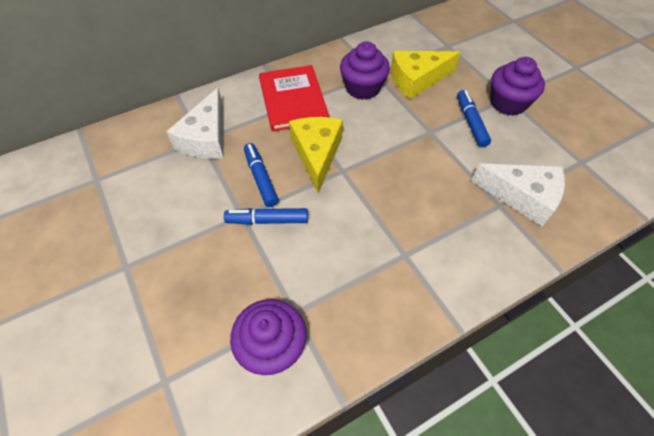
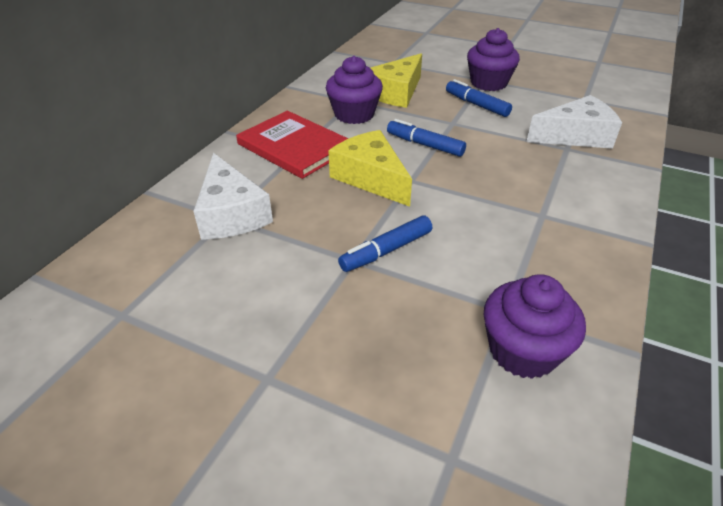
camera: 35 degrees left, 15 degrees down
(261, 178) = (336, 220): blue marker -> blue marker (424, 145)

